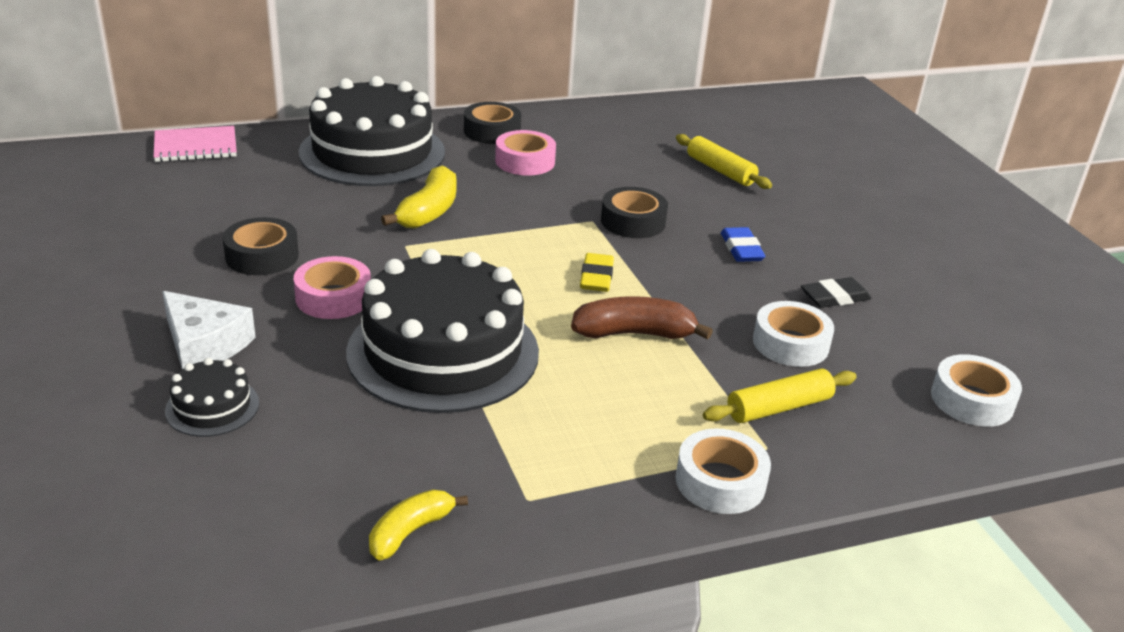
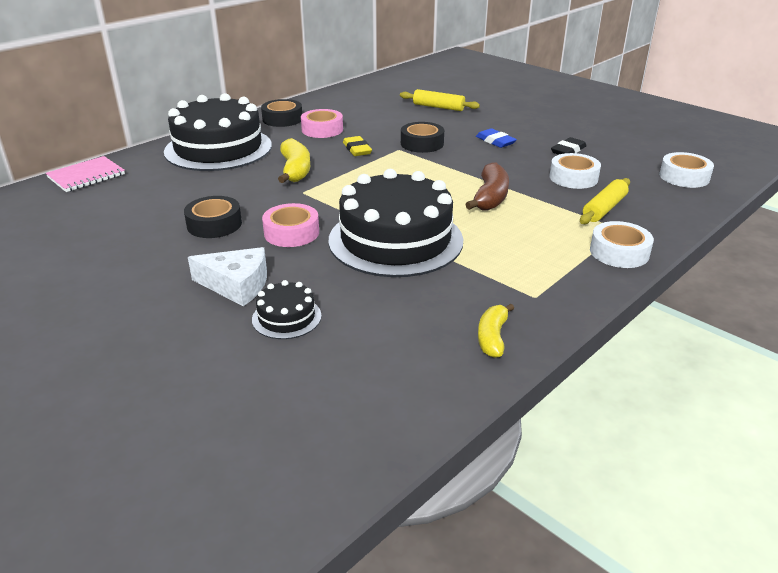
camera: 25 degrees left, 0 degrees up
(596, 277) = (436, 176): yellow eraser -> yellow eraser (357, 149)
(634, 333) = (490, 197): brown banana -> brown banana turned 135 degrees clockwise

